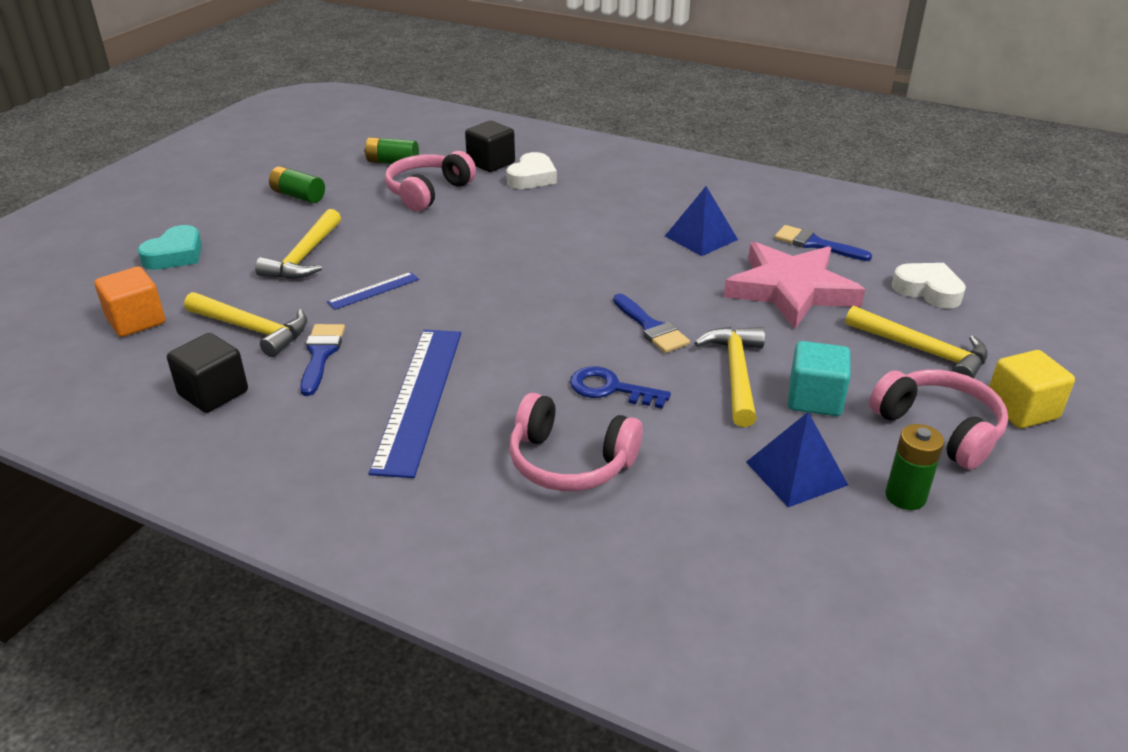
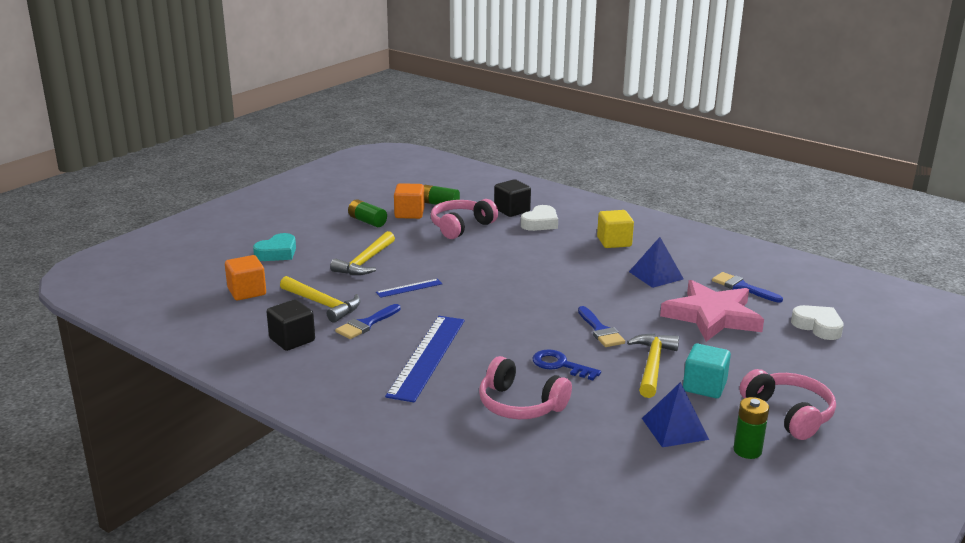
camera: 10 degrees right, 10 degrees down
(321, 354) = (366, 324): blue brush -> blue brush turned 150 degrees counterclockwise
(354, 179) = (409, 213): none -> orange cube
(923, 351) = (797, 365): yellow hammer -> none
(1021, 410) = (856, 409): yellow cube -> yellow cube (614, 242)

